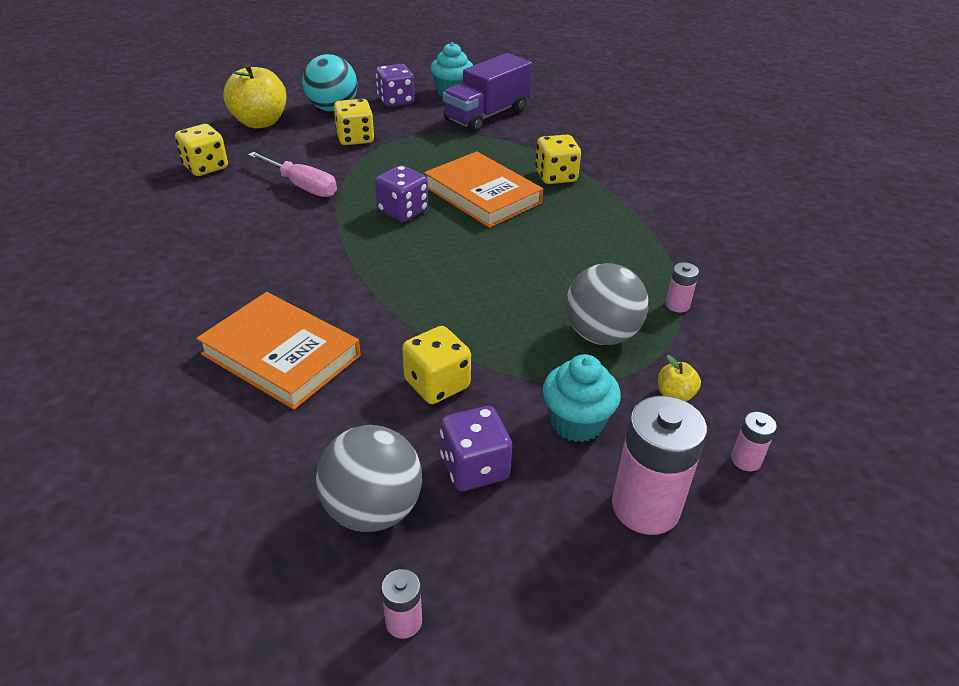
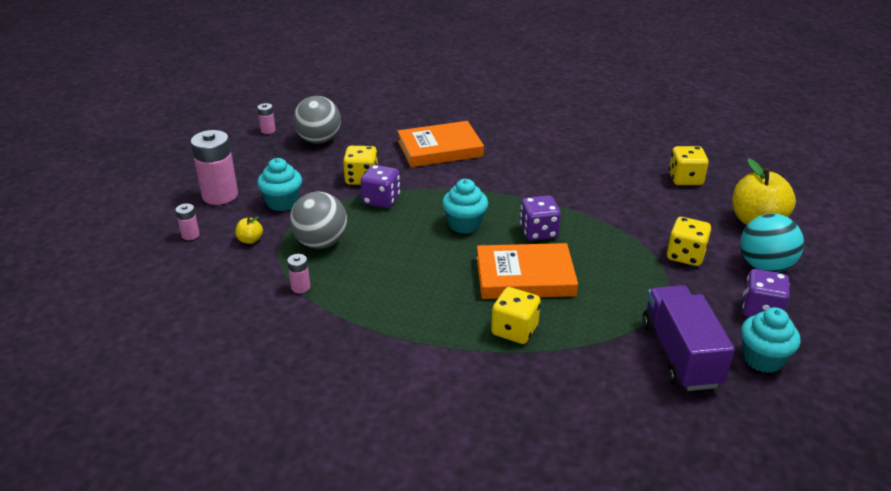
camera: 130 degrees right, 5 degrees down
(302, 186) = (618, 206): pink screwdriver -> none
(442, 257) = (464, 224): none -> turquoise cupcake
(474, 468) = (302, 167): purple dice -> purple dice (381, 200)

